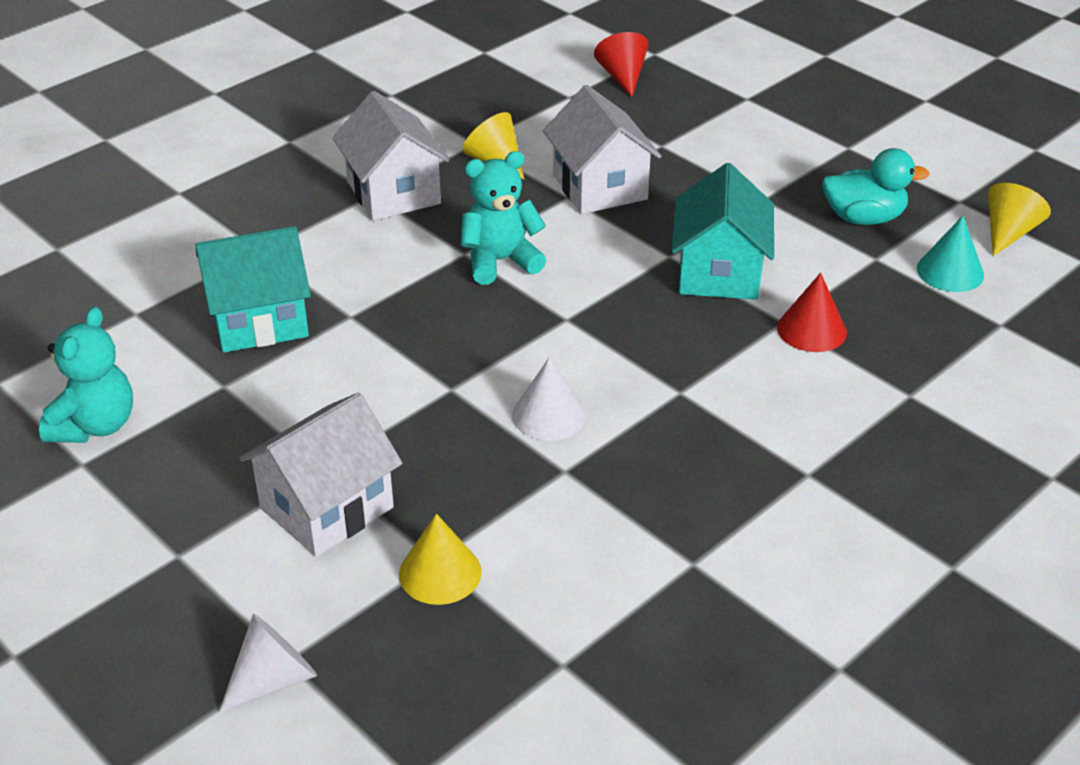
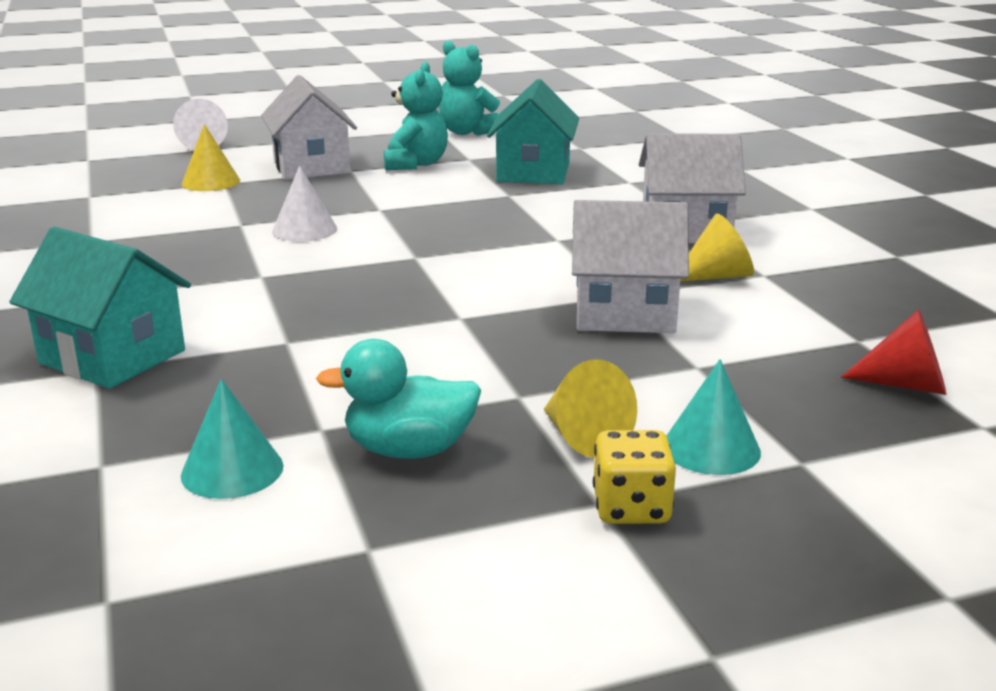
camera: 115 degrees right, 15 degrees down
(500, 261) = (530, 249): turquoise teddy bear -> turquoise teddy bear (416, 164)
(719, 272) = (403, 333): turquoise house -> turquoise house (112, 357)
(759, 125) = (711, 448): none -> turquoise cone
(811, 330) = (254, 351): red cone -> none
(842, 137) = (631, 508): none -> yellow dice
(863, 218) = (409, 450): turquoise duck -> turquoise duck turned 60 degrees clockwise
(1008, 233) = (247, 559): yellow cone -> yellow cone (583, 437)

